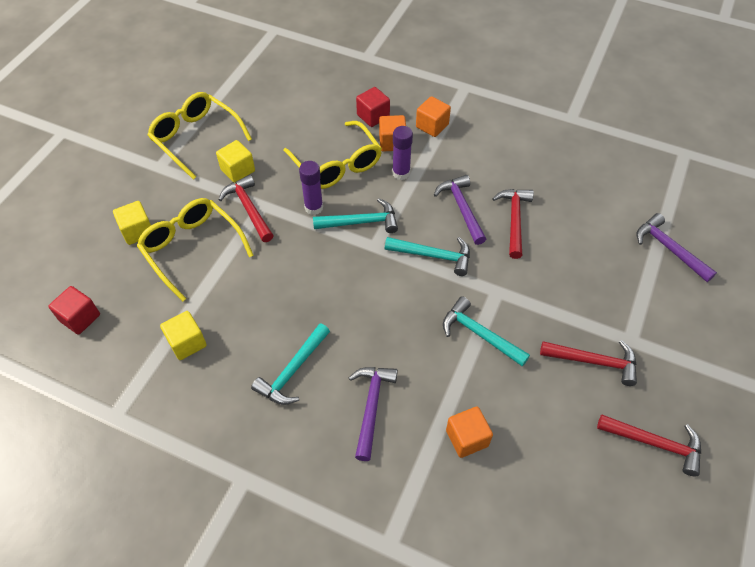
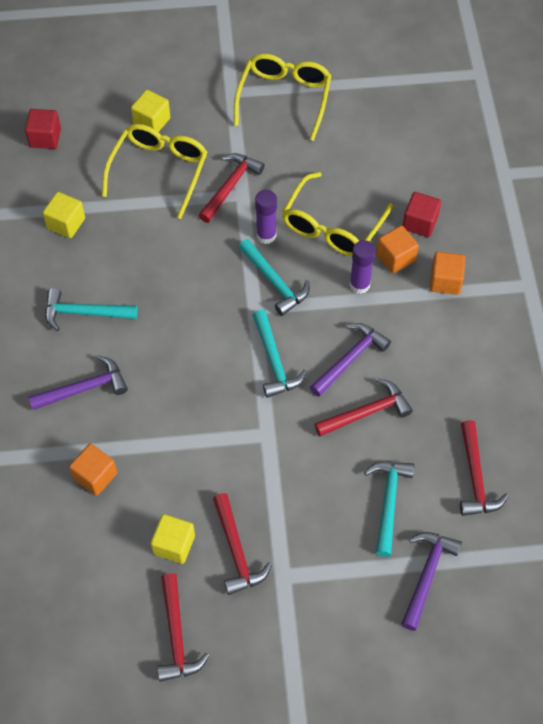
camera: 60 degrees right, 5 degrees up
(238, 170) = (269, 152): yellow cube -> yellow cube (174, 545)
(480, 334) = (208, 440): turquoise hammer -> turquoise hammer (388, 502)
(602, 185) = (475, 477): none -> red hammer

